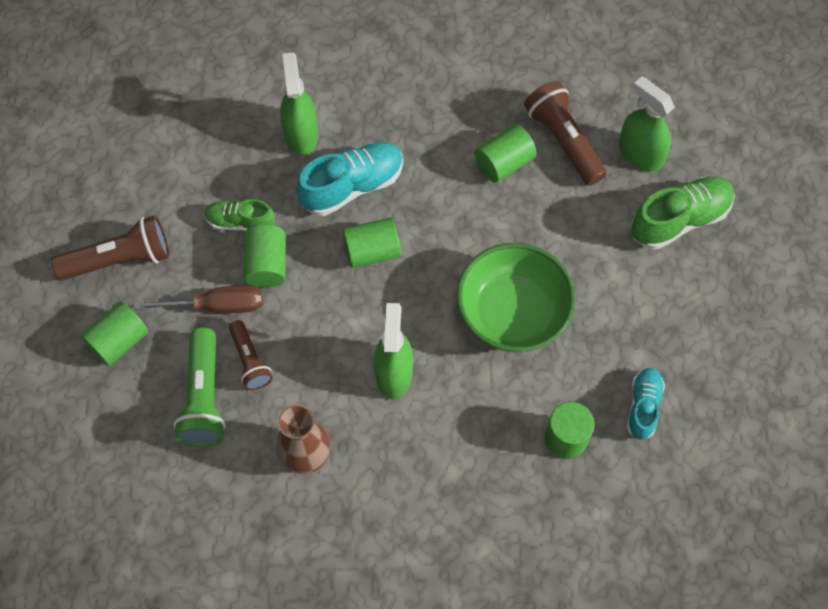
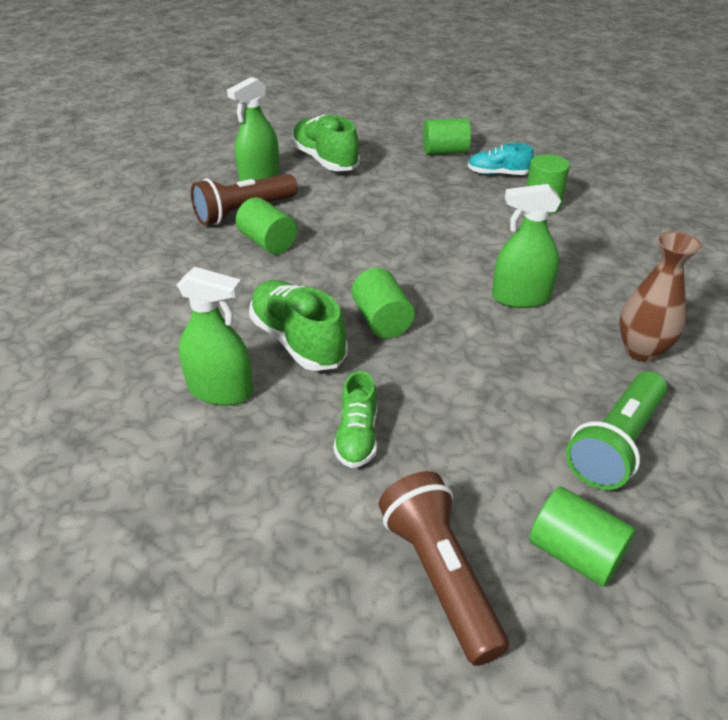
camera: 95 degrees left, 25 degrees down
(204, 397) = (616, 444): green flashlight -> green flashlight turned 135 degrees clockwise
(217, 306) = (485, 447): brown screwdriver -> none
(250, 361) = (549, 406): brown flashlight -> none
(267, 264) = (415, 404): green cylinder -> green cylinder (445, 152)
(301, 134) = (221, 390): green spray bottle -> green spray bottle turned 150 degrees counterclockwise
(352, 186) = (298, 341): turquoise shoe -> green shoe
(512, 313) = (432, 233): green bowl -> none

